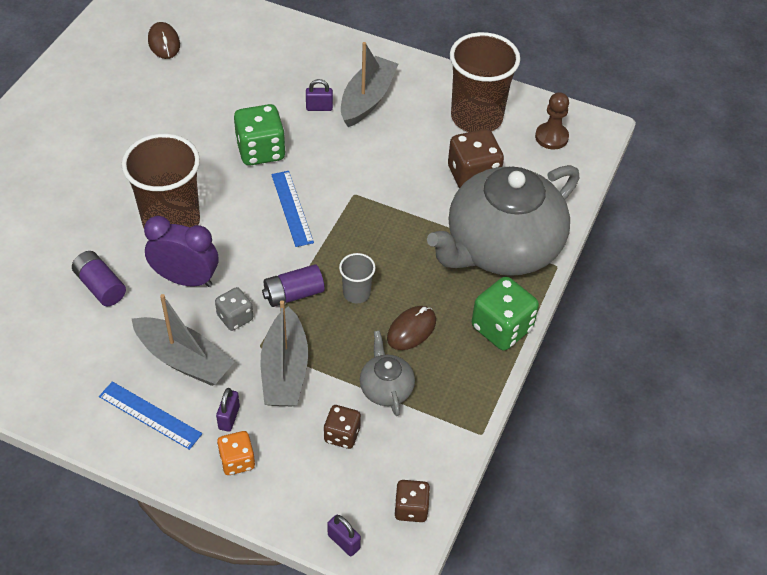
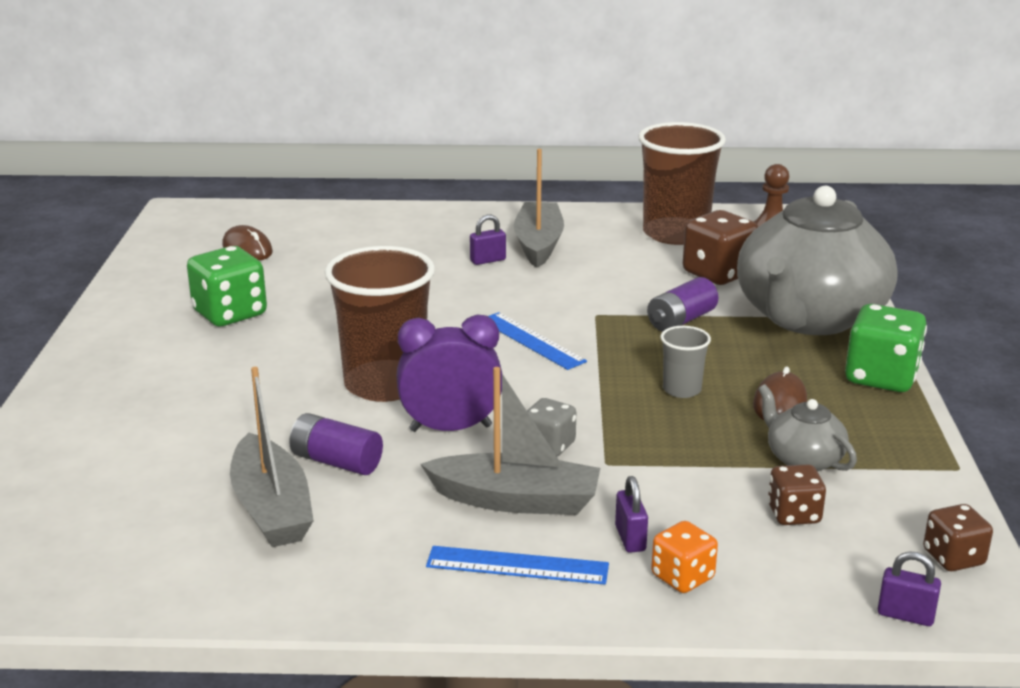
camera: 20 degrees left, 25 degrees down
(261, 151) = (448, 305): green dice -> green dice (230, 314)
(285, 370) = (660, 476): grey boat -> grey boat (272, 508)
(293, 294) = (604, 408): purple battery -> purple battery (681, 320)

